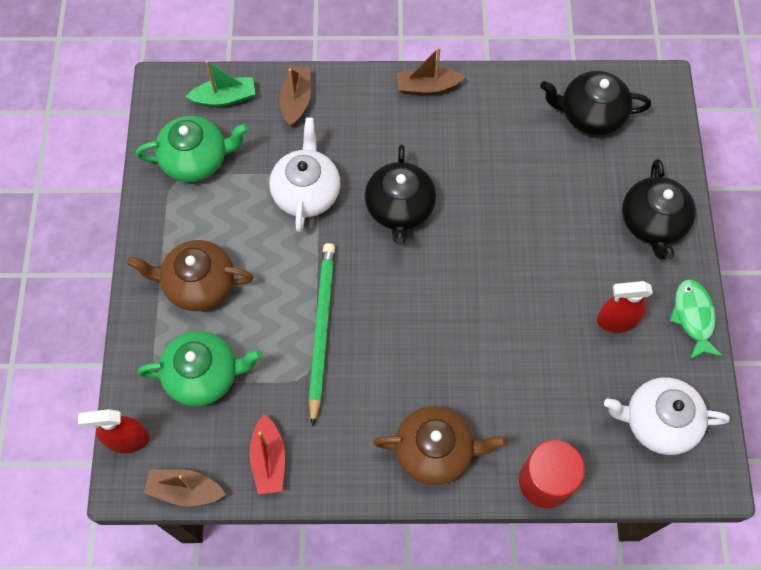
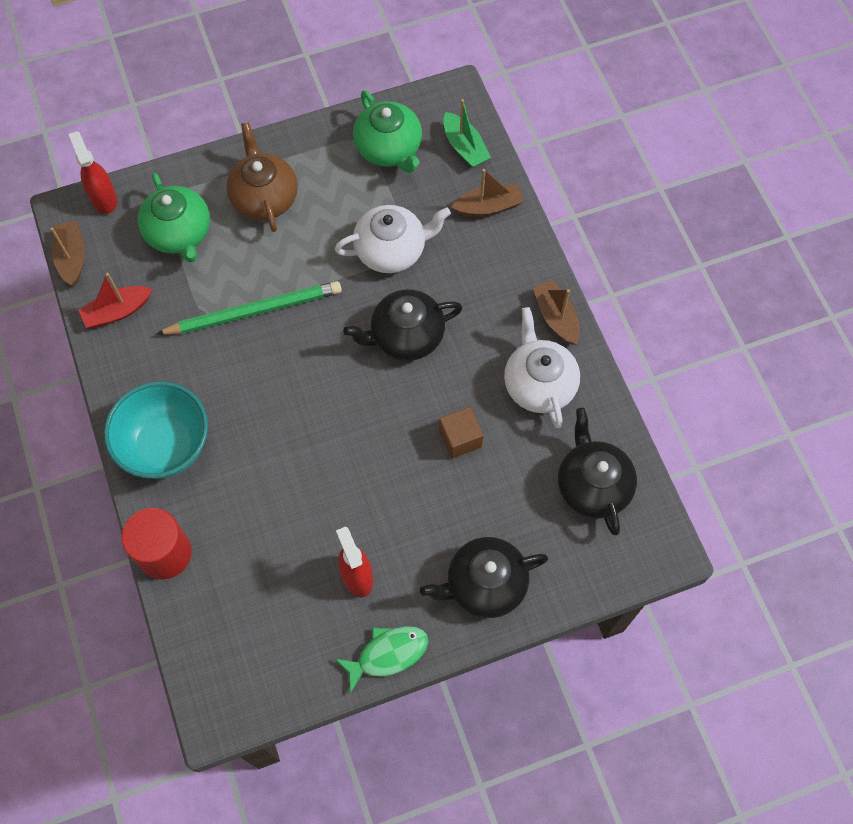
camera: 70 degrees right, 0 degrees up
(435, 451) = (166, 446): brown teapot -> turquoise bowl
(515, 198) = (460, 439): none -> brown cube
(658, 422) = (259, 646): white teapot -> white teapot (539, 384)

